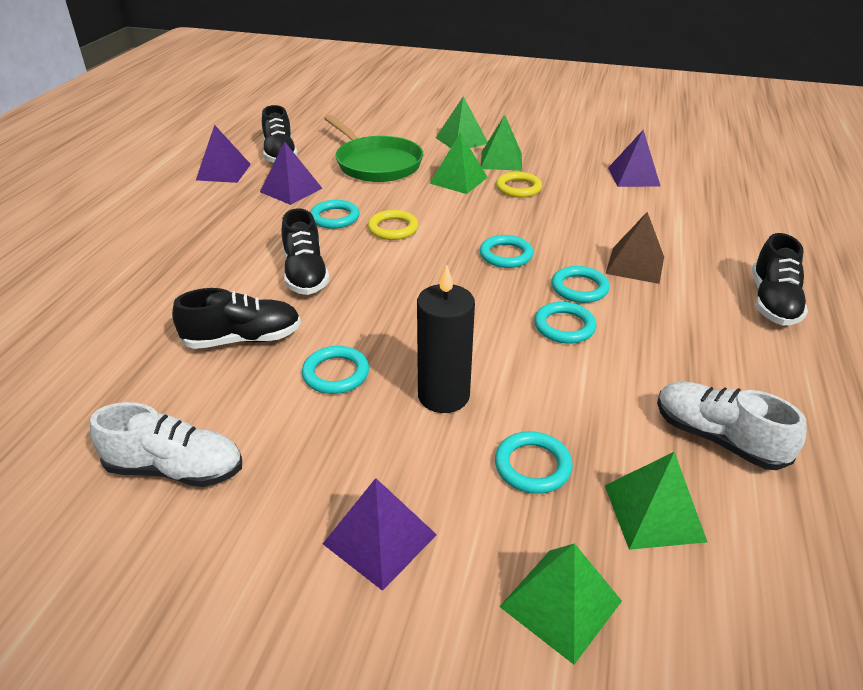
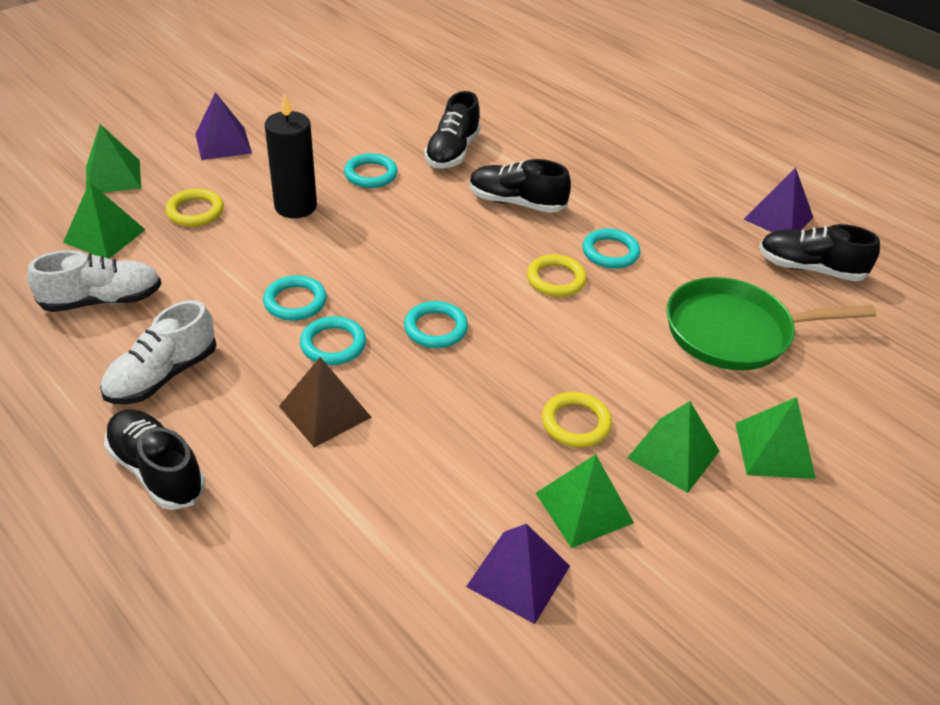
camera: 120 degrees right, 5 degrees up
(176, 469) = (352, 103): white shoe -> white shoe (162, 376)
(291, 190) = (699, 246): purple pyramid -> none
(458, 180) = (638, 380): green pyramid -> green pyramid (584, 508)
(532, 466) = (195, 211): turquoise ring -> yellow ring

